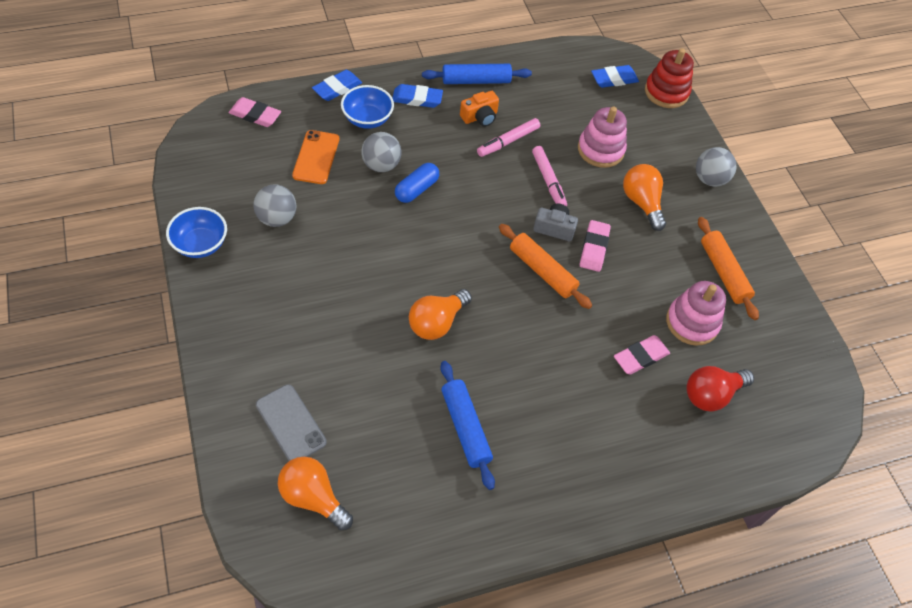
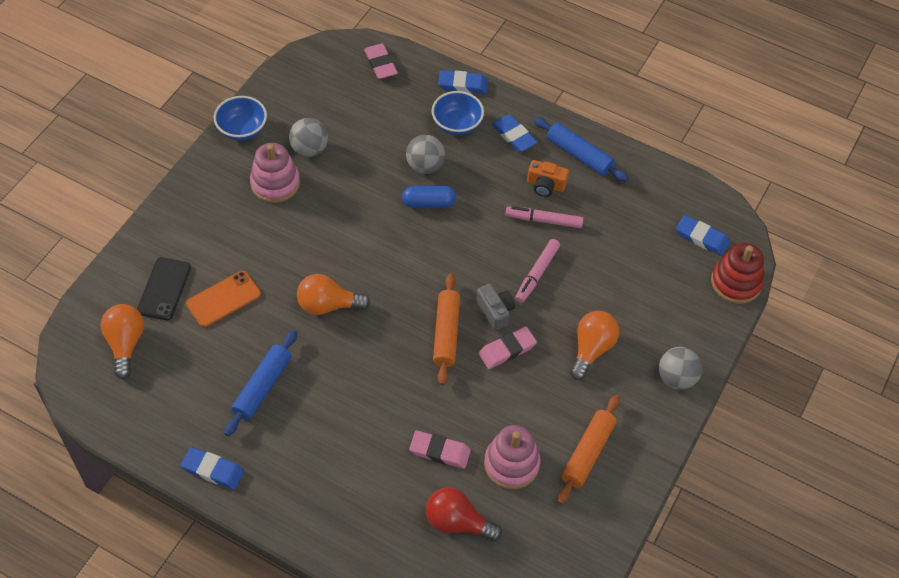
camera: 50 degrees right, 0 degrees up
(291, 423) = (164, 289): grey phone -> black phone
(316, 157) = (386, 126): orange phone -> orange phone (223, 299)
(509, 527) = (213, 470): none -> blue eraser
(600, 150) = (612, 284): pink stacking toy -> pink stacking toy (275, 183)

